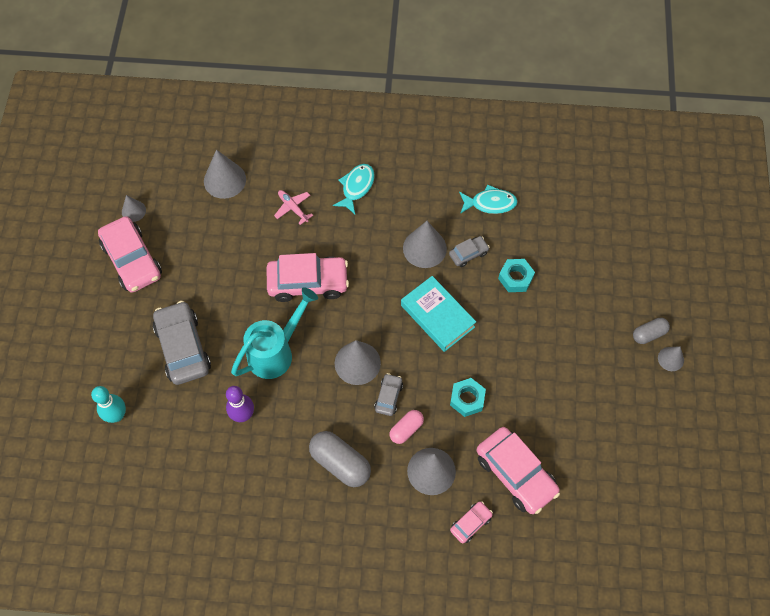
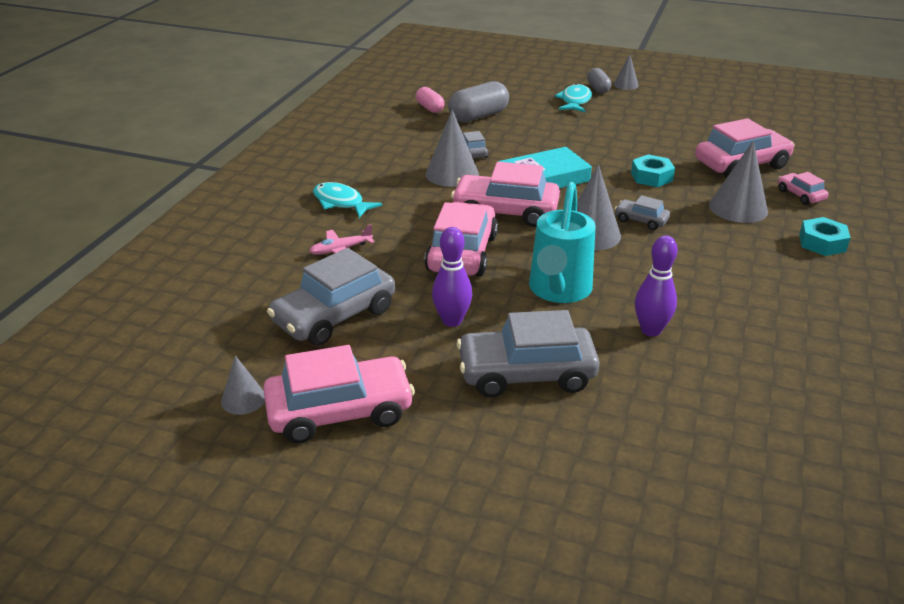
camera: 75 degrees left, 30 degrees down
(117, 415) = (634, 463): turquoise bowling pin -> none
(218, 229) = (334, 316): none -> grey car
(224, 180) = (253, 299): grey cone -> none
(227, 295) = (452, 321): none -> purple bowling pin
(275, 352) = (558, 291): turquoise watering can -> turquoise watering can turned 135 degrees counterclockwise
(340, 463) = (727, 263): grey capsule -> grey capsule (478, 116)
(375, 298) = (505, 211): none -> pink car
(406, 429) = (685, 215): pink capsule -> pink capsule (430, 108)
(490, 203) = (416, 133): turquoise fish -> turquoise fish (575, 101)
(515, 278) = (513, 134): turquoise nut -> turquoise nut (822, 243)

